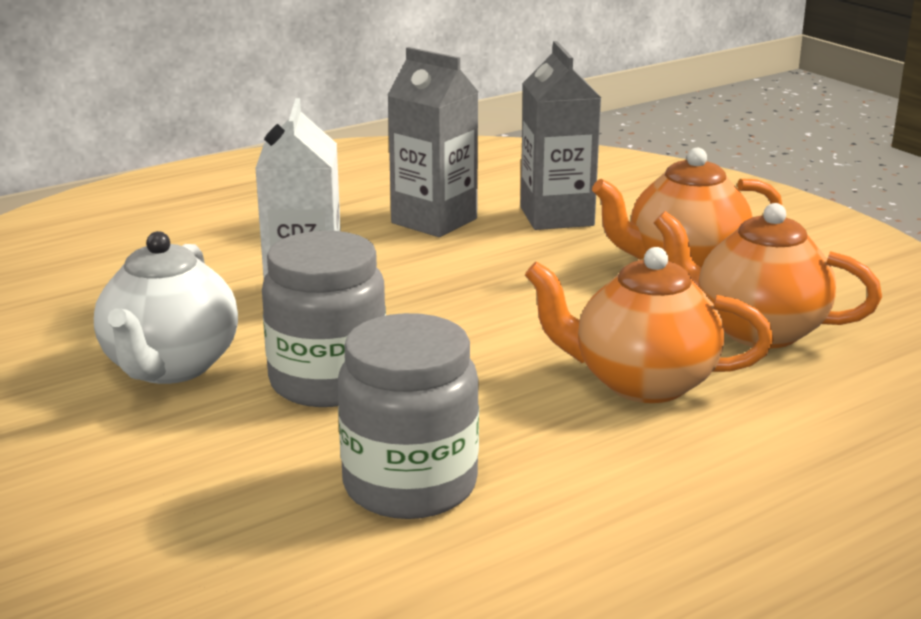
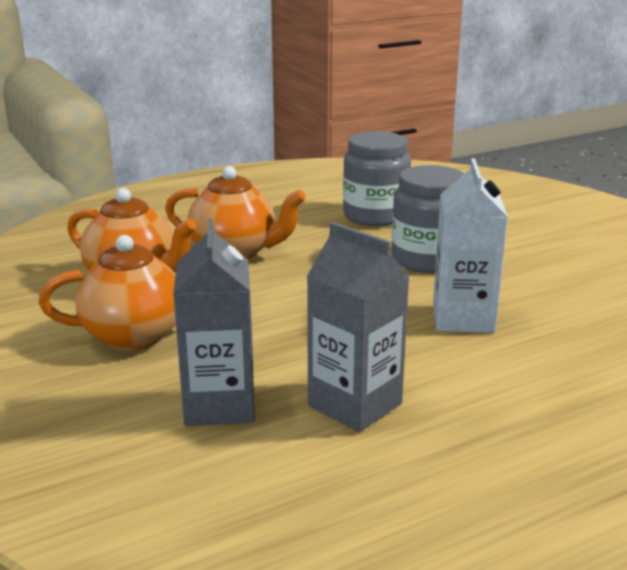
camera: 175 degrees left, 0 degrees up
(170, 367) = (533, 271): white teapot -> none

